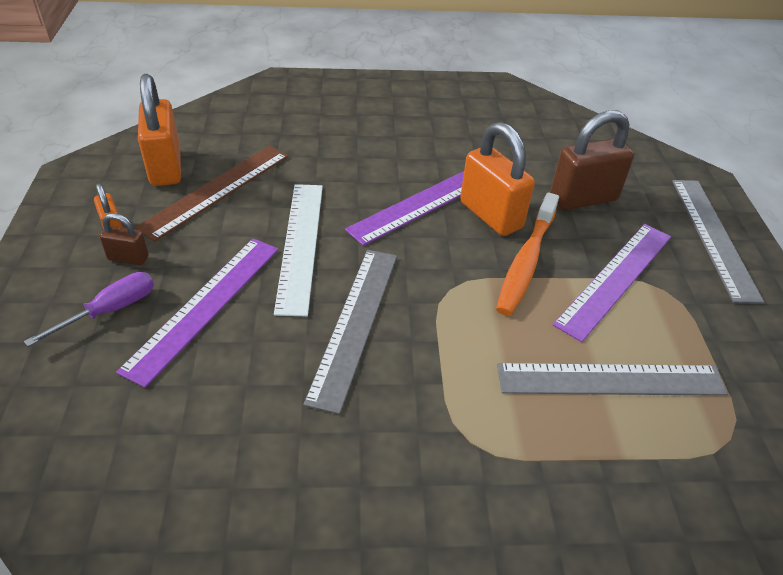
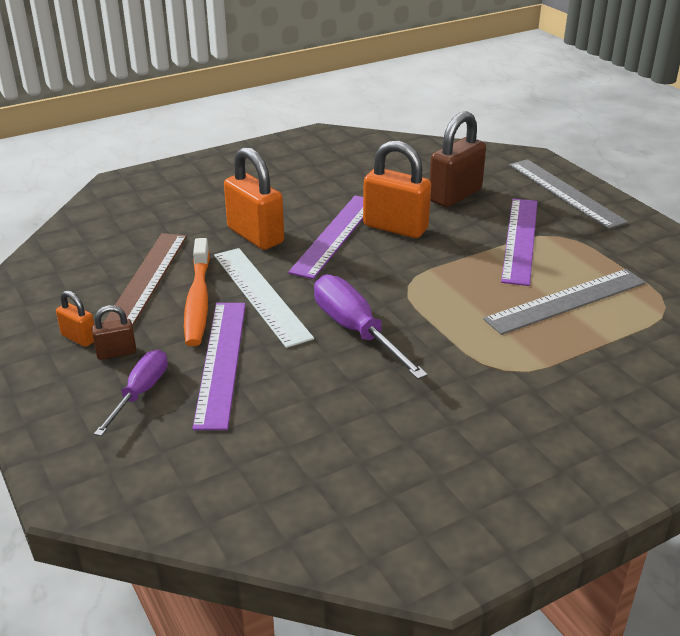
camera: 25 degrees left, 10 degrees down
(165, 167) = (78, 278): orange padlock -> orange padlock (255, 236)
(355, 323) = (356, 331): grey ruler -> purple screwdriver
(526, 261) = (448, 249): orange toothbrush -> orange toothbrush (198, 300)

